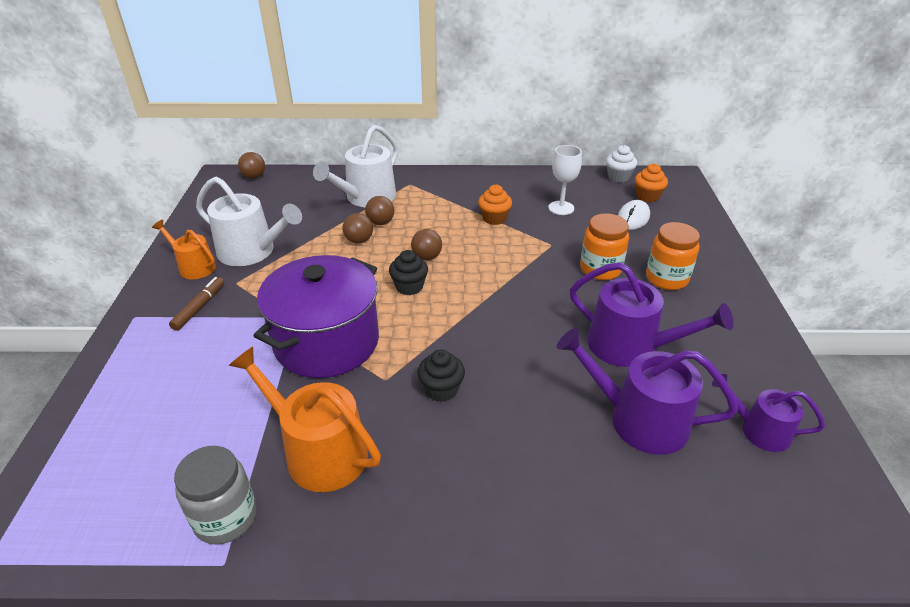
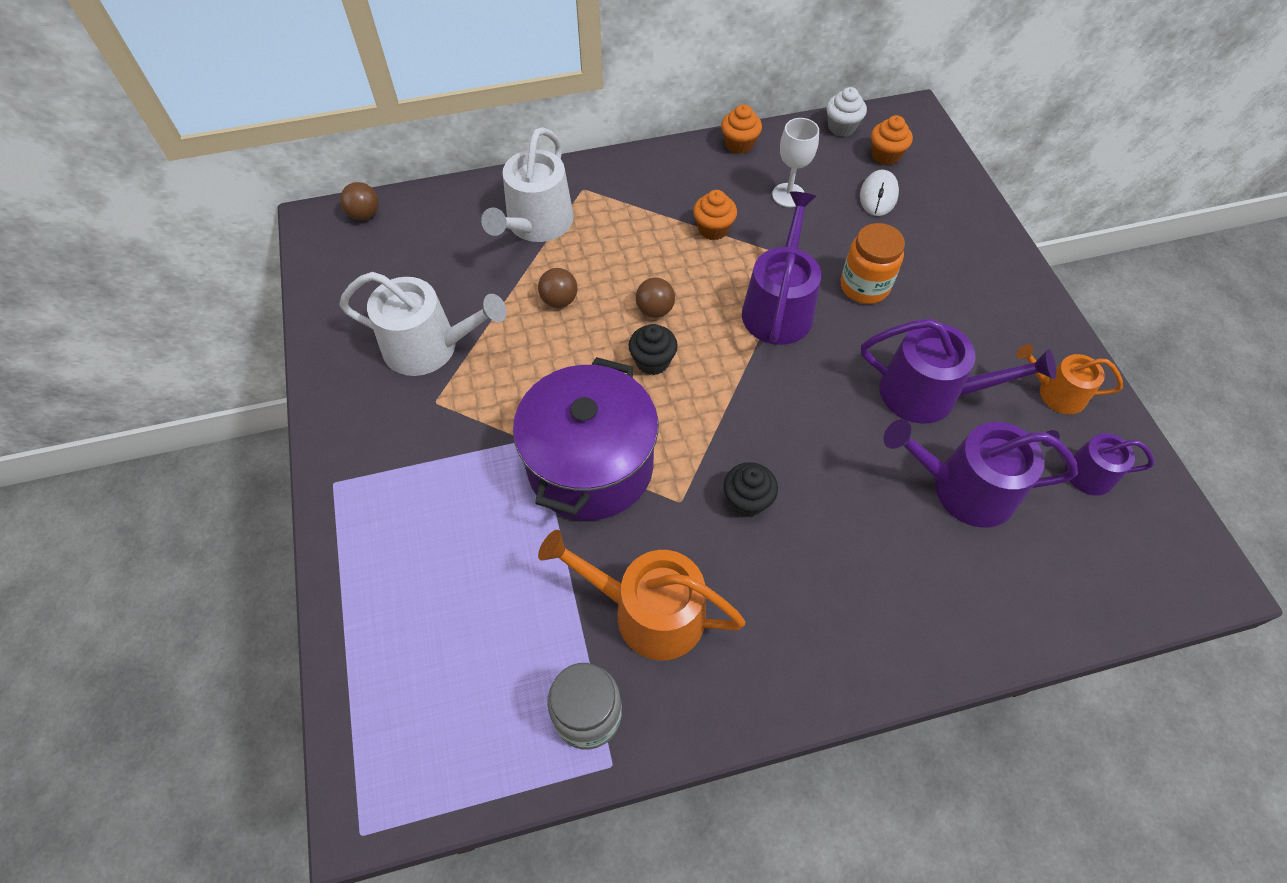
camera: 15 degrees left, 20 degrees up
(194, 267) = (366, 388): orange watering can -> orange watering can (1056, 393)
(199, 307) = (409, 450): brown marker -> none
(380, 222) = (573, 264): brown ball -> none
(525, 270) = (779, 307): none -> purple watering can
(535, 176) = (739, 144): none -> orange cupcake
(666, 278) = (941, 285): orange jar -> none

